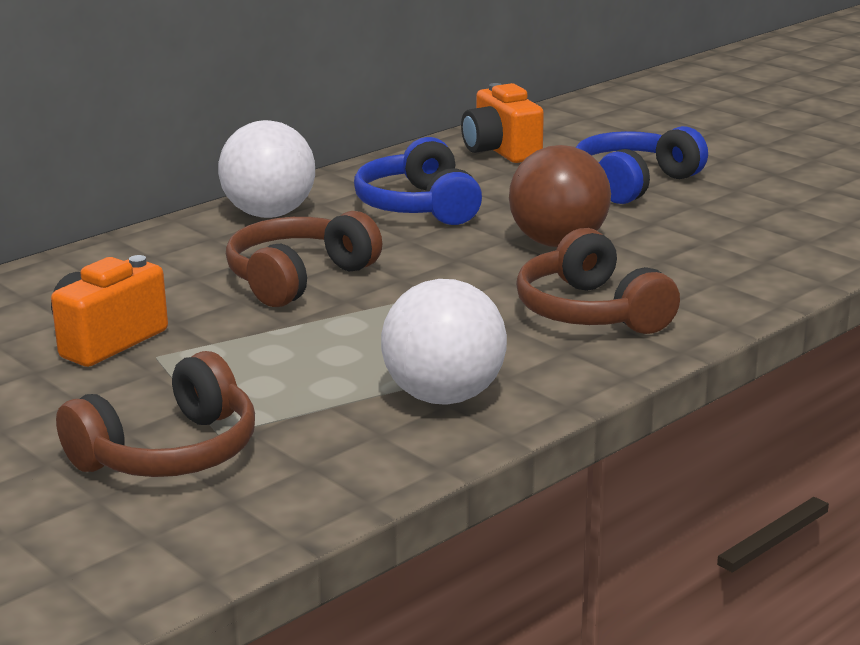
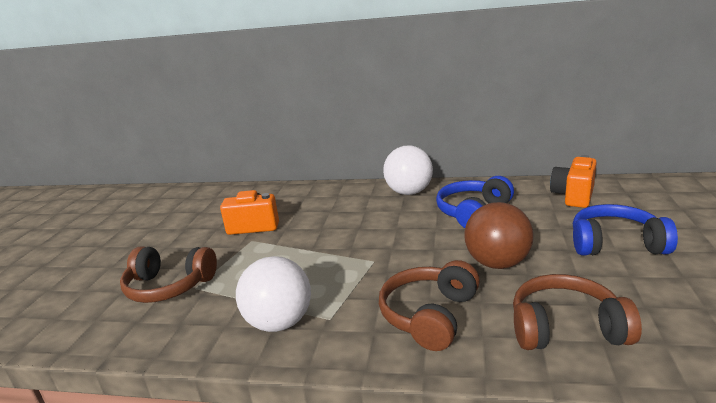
camera: 55 degrees right, 0 degrees up
(298, 278) = (357, 228): brown headphones -> brown headphones (566, 328)

